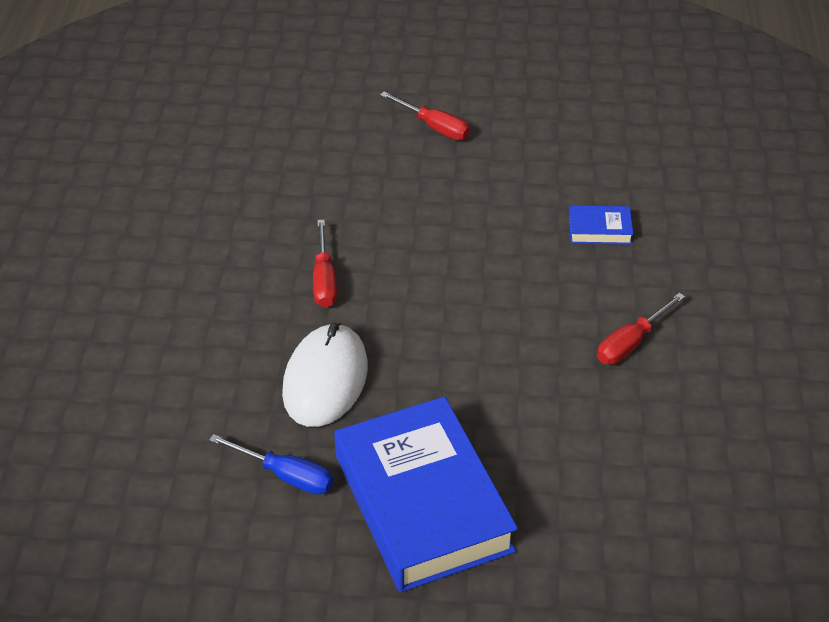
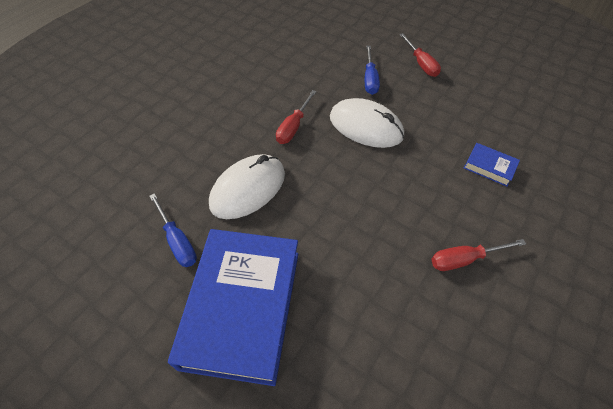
camera: 30 degrees right, 10 degrees up
(380, 175) = (370, 79): none -> blue screwdriver
(419, 241) = (366, 126): none -> white mouse

